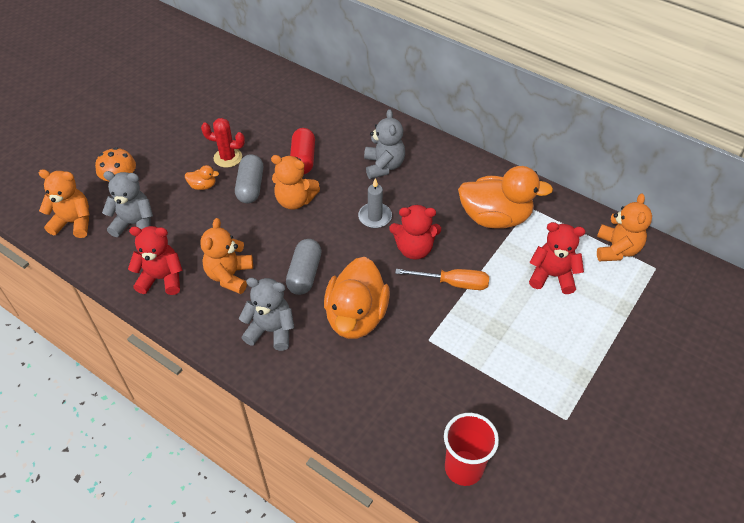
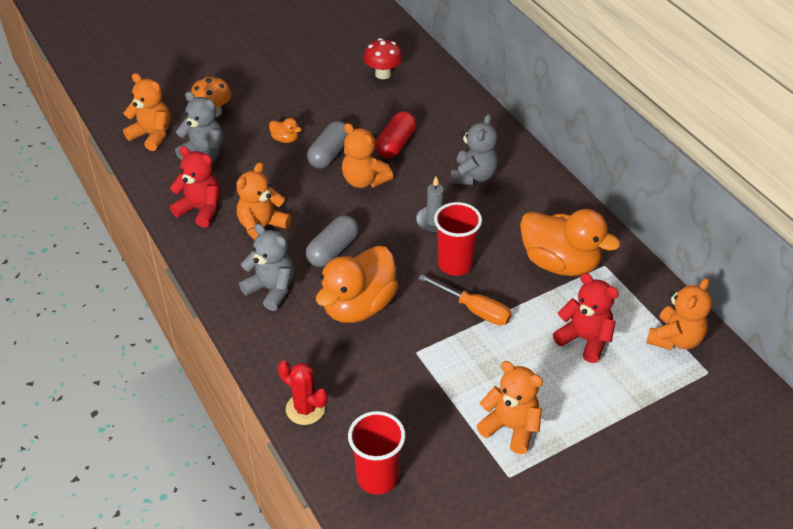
camera: 25 degrees right, 5 degrees down
(228, 157) = (324, 120): red cactus -> red cactus (305, 409)
(255, 100) = (383, 74): none -> red mushroom
(414, 249) = (455, 264): red teddy bear -> red cup
(542, 375) = (511, 427): none -> orange teddy bear

